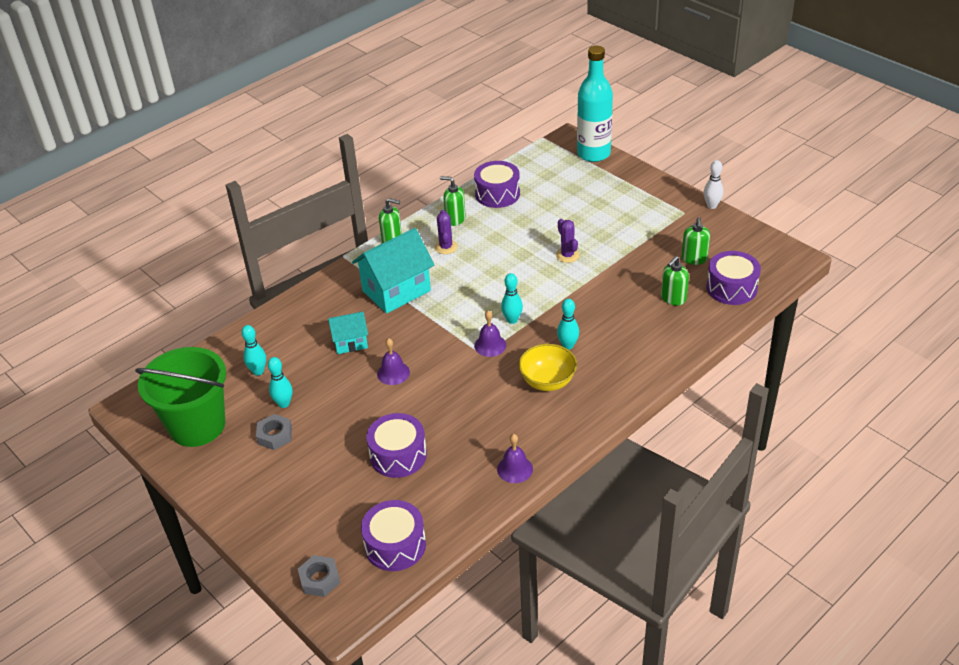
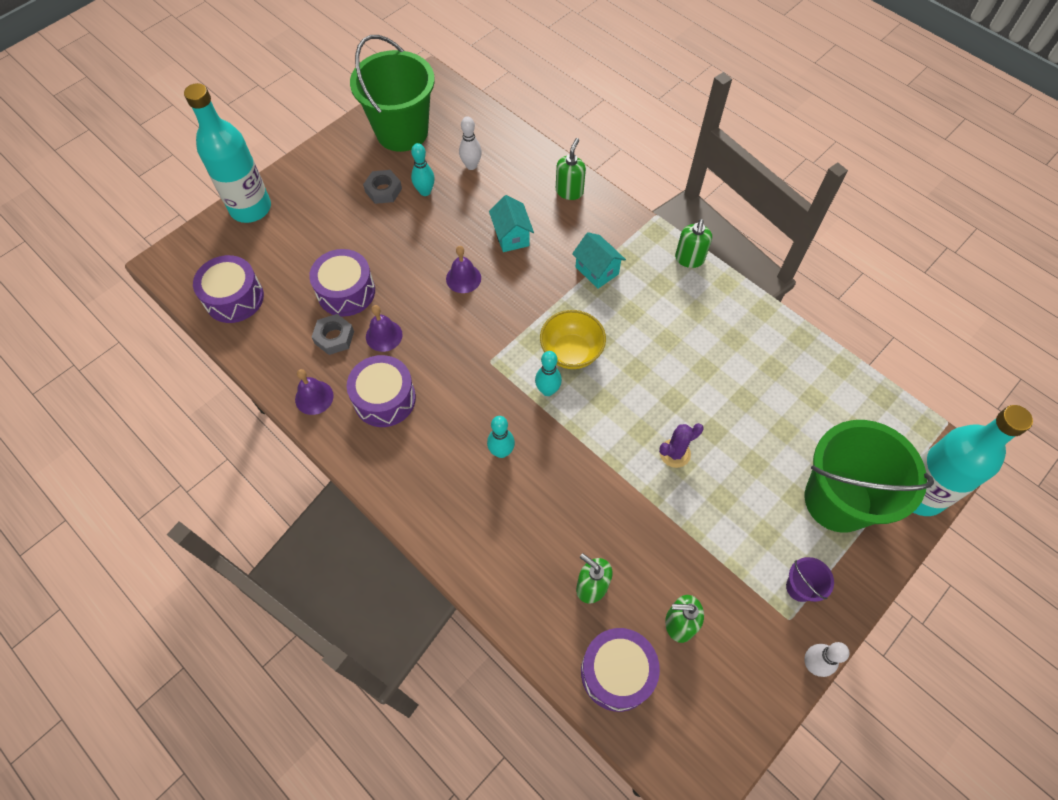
camera: 85 degrees right, 20 degrees up
(258, 371) = (471, 166): turquoise bowling pin -> white bowling pin
(275, 546) = (250, 208): none -> turquoise bottle
(319, 579) = (207, 244): grey nut -> grey nut (334, 337)
(396, 291) = (597, 270): turquoise house -> turquoise house, size x0.55
(446, 247) = (680, 315): purple cactus -> none
(455, 219) = (738, 321): green soap dispenser -> green soap dispenser (569, 191)
(490, 345) = (504, 368): purple bell -> purple bell (384, 335)
(497, 194) = (798, 368): purple drum -> purple drum (384, 399)
(547, 382) = (441, 429): yellow bowl -> yellow bowl (571, 352)
(600, 186) = (837, 500): none -> green bucket
(662, 206) = (800, 587): none -> purple bucket

